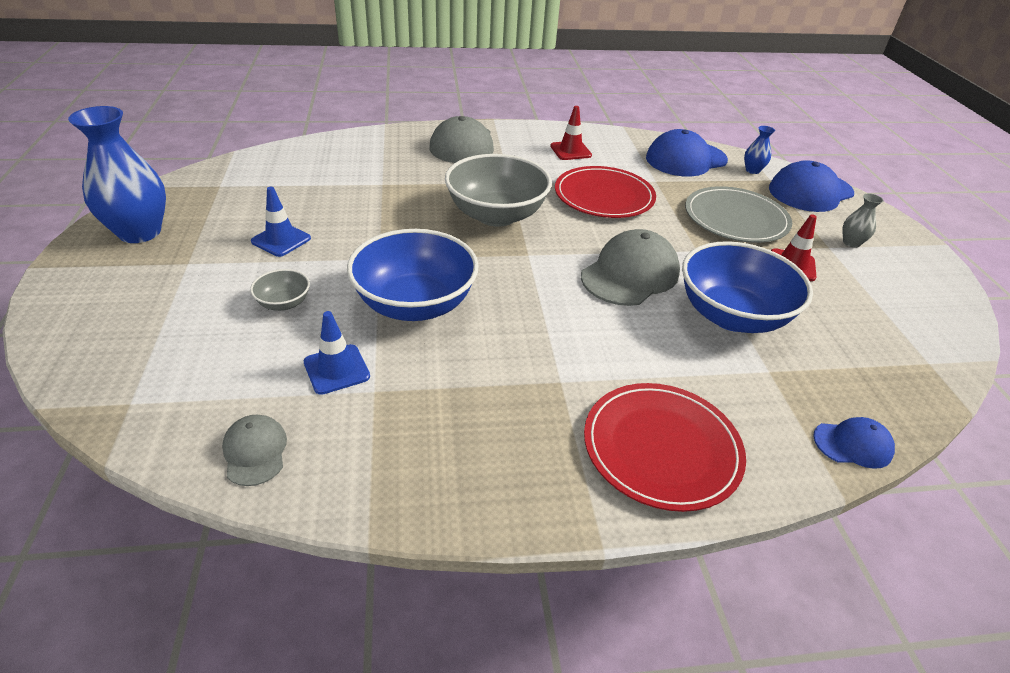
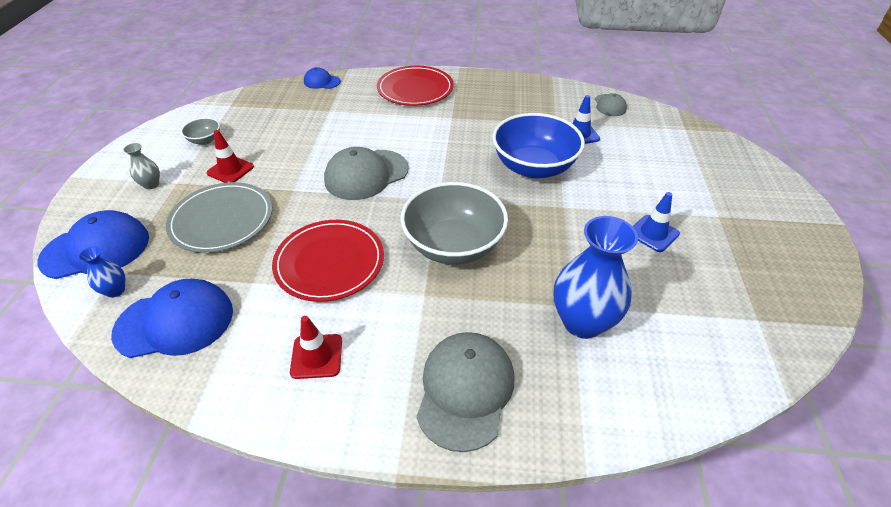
camera: 165 degrees left, 5 degrees up
(140, 232) = (787, 254): blue vase -> blue vase (582, 322)
(284, 303) = (626, 176): grey bowl -> grey bowl (205, 140)
(732, 315) = (318, 140): blue bowl -> none

